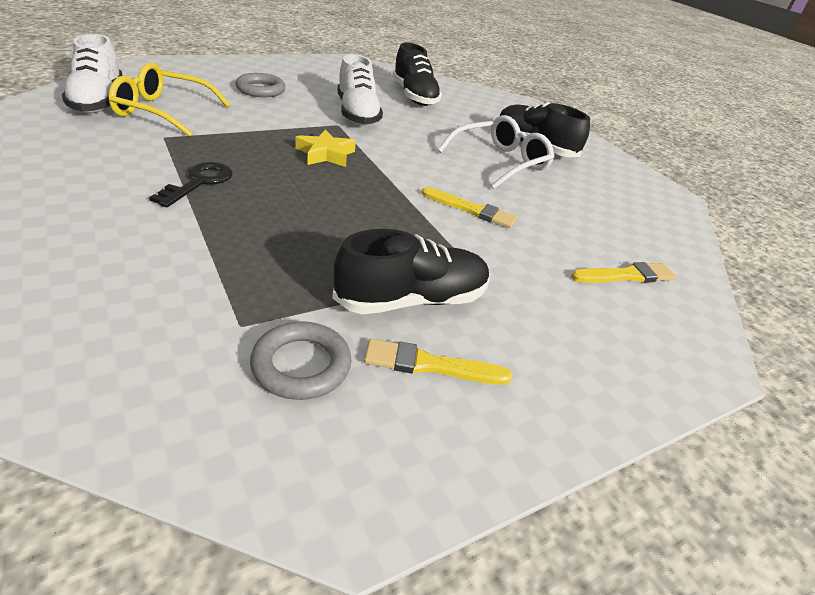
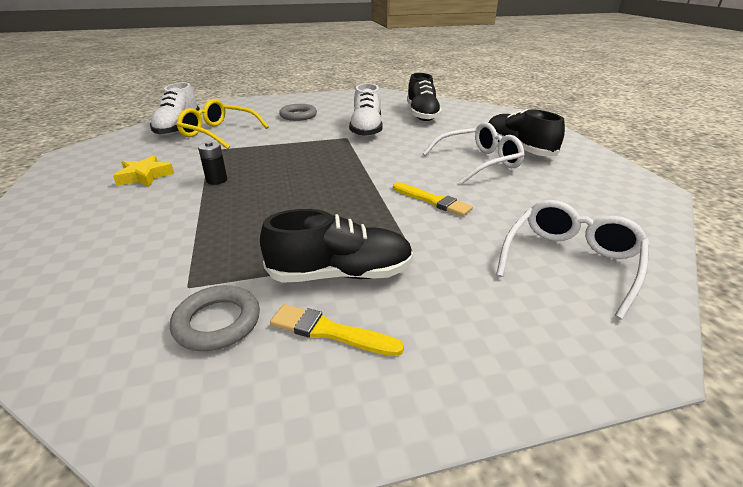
camera: 20 degrees right, 5 degrees down
(199, 182) = (217, 180): black key -> black battery
(325, 154) = (325, 159): yellow star -> yellow star (145, 176)
(626, 275) = (570, 262): yellow brush -> white glasses

